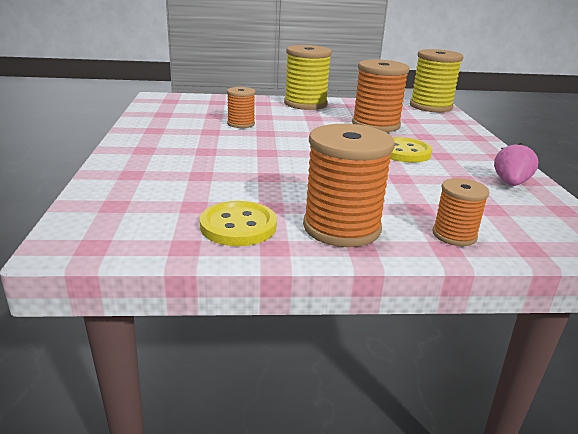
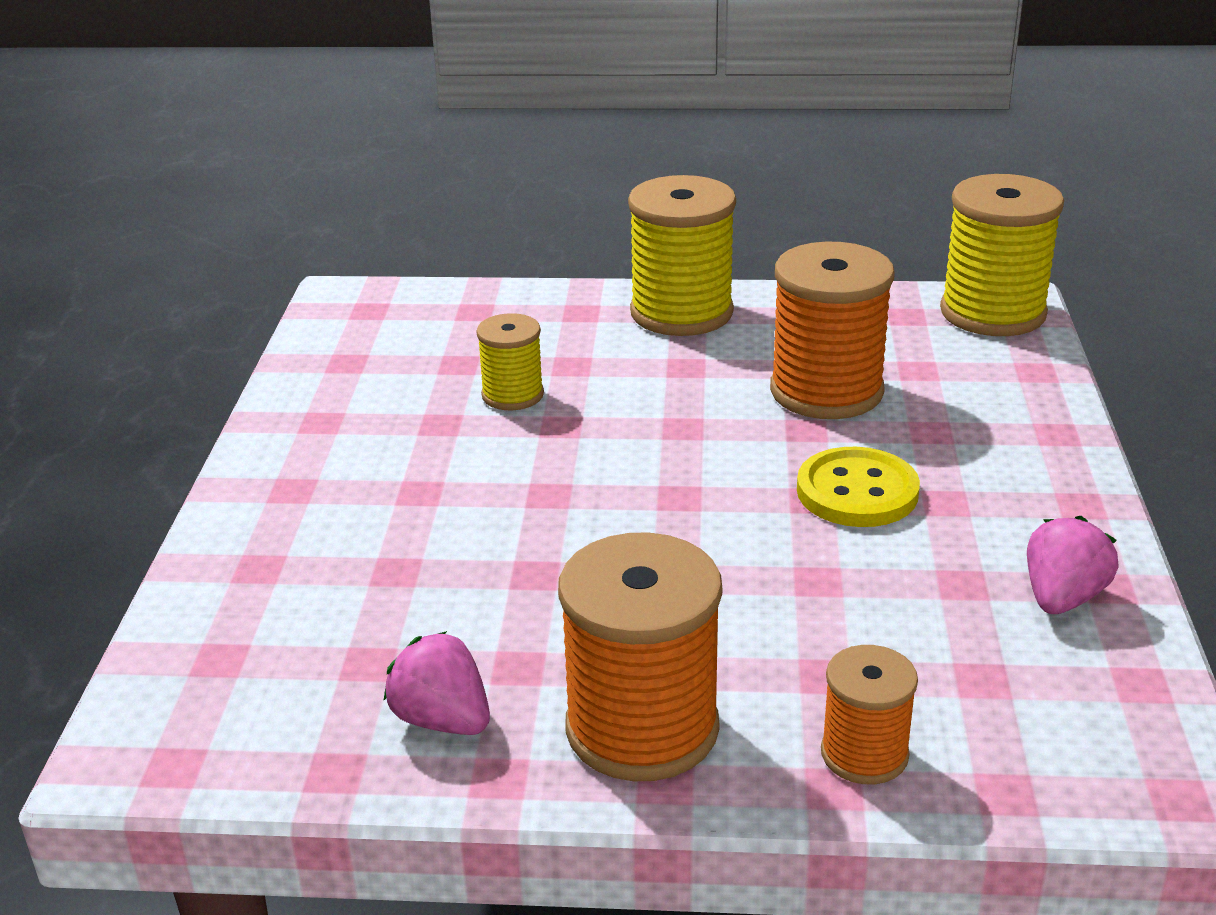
camera: 10 degrees right, 5 degrees up
(238, 226) = (442, 720): yellow button -> pink strawberry
(241, 124) = (512, 395): orange spool -> yellow spool

